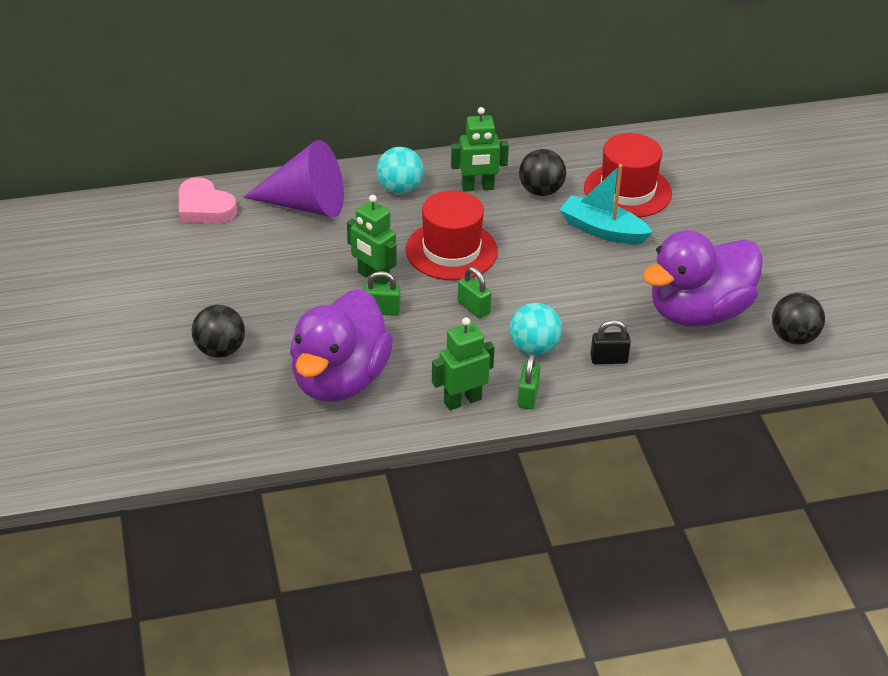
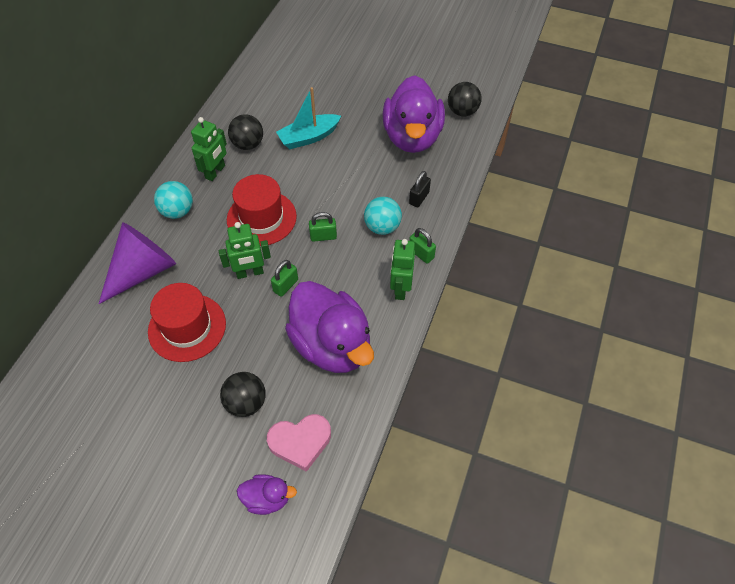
camera: 55 degrees left, 15 degrees up
(131, 415) = (267, 498): none -> purple duck
(204, 207) = (86, 334): pink heart -> pink heart (300, 442)
(627, 191) = (285, 107): red hat -> red hat (187, 327)

